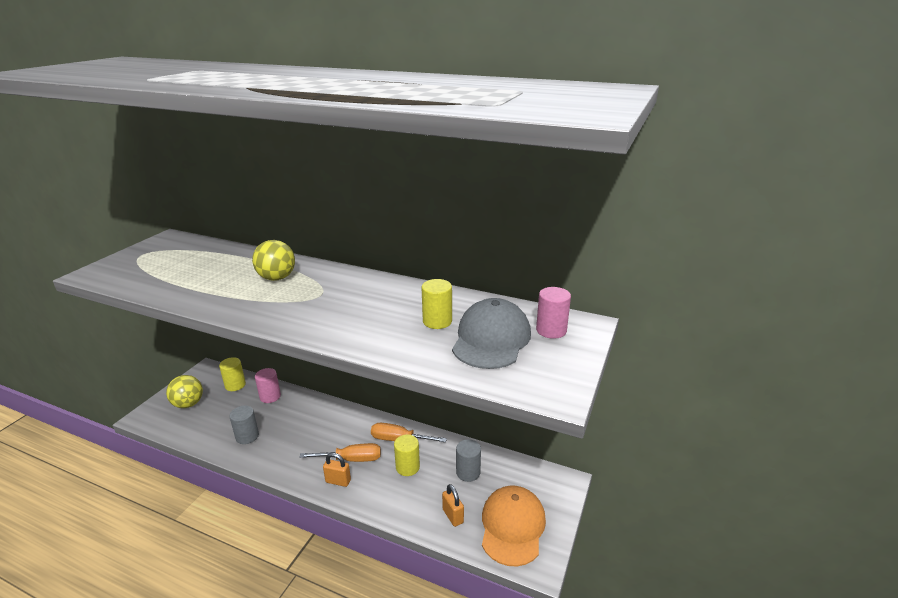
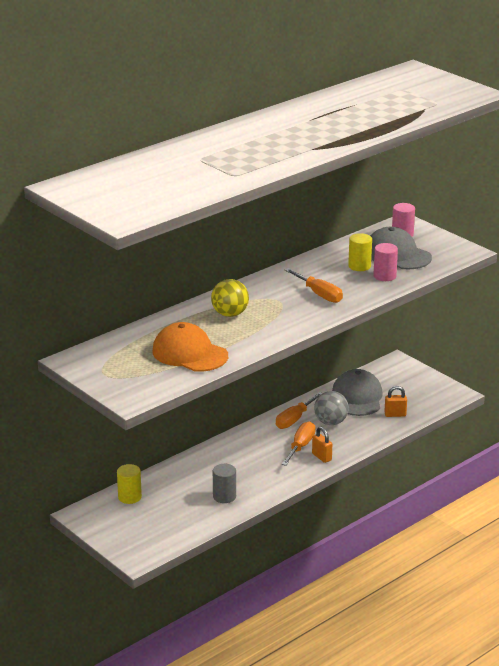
camera: 65 degrees left, 0 degrees up
(188, 404) = (139, 528): yellow ball -> none
(270, 396) = (170, 477): pink cylinder -> pink cylinder (384, 276)
(338, 481) = (321, 457): orange padlock -> orange padlock turned 75 degrees counterclockwise
(347, 313) = (319, 294): none -> orange screwdriver
(407, 467) = (330, 422): yellow cylinder -> grey ball
(468, 472) = (357, 397): grey cylinder -> grey cap
(512, 526) = (421, 394): orange cap -> orange cap (189, 353)

